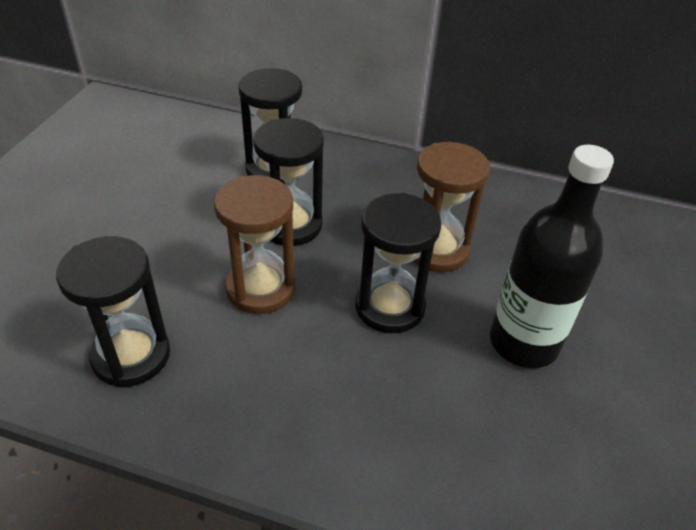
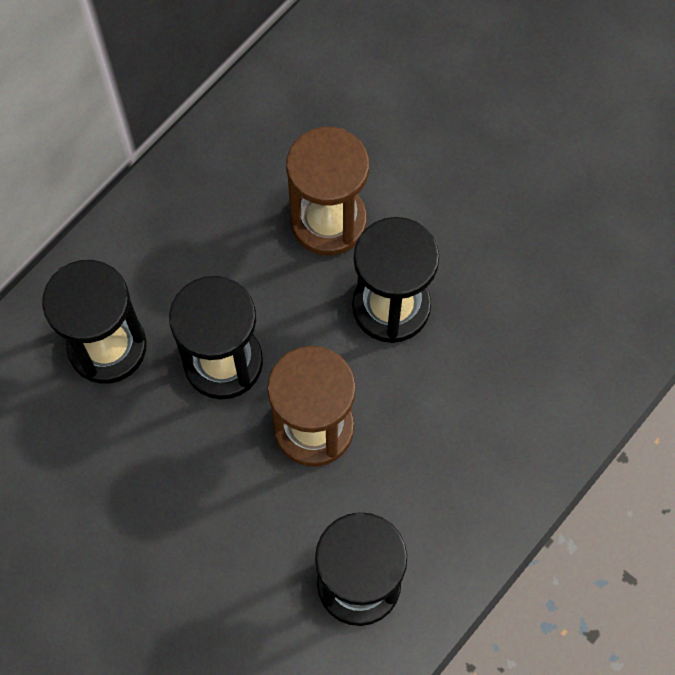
camera: 65 degrees left, 25 degrees up
(523, 342) = (484, 203): black bottle -> none

